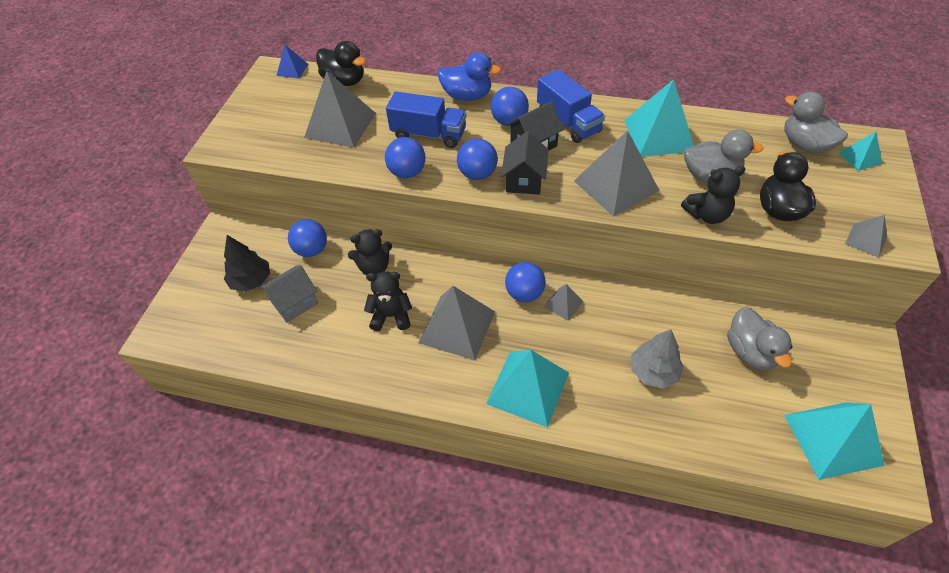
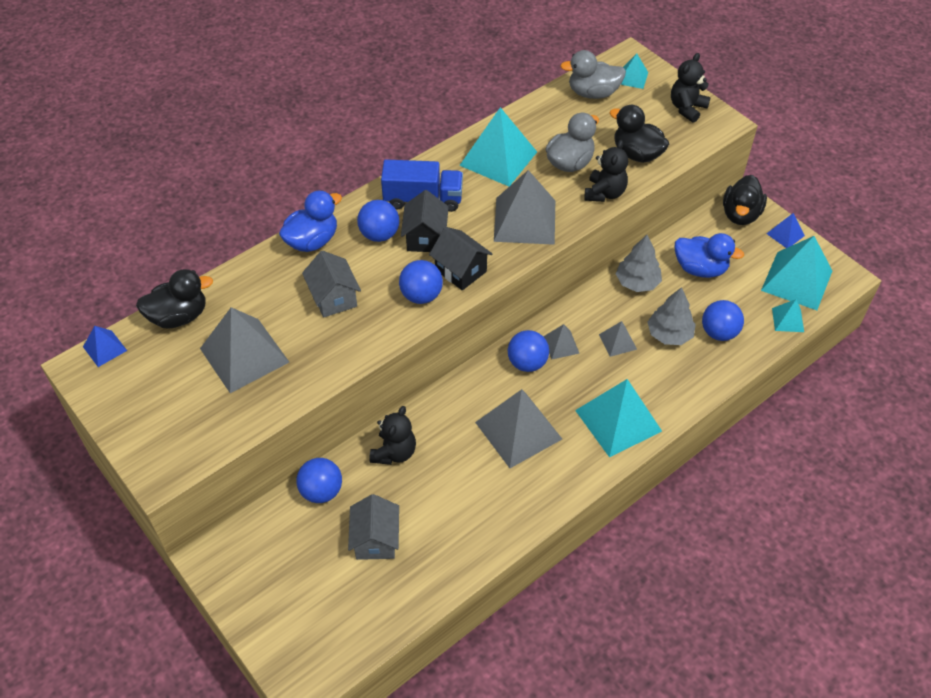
camera: 55 degrees left, 0 degrees up
(251, 281) = (311, 564): black tree -> none
(391, 316) = (463, 471): black teddy bear -> black teddy bear (687, 108)
(407, 172) = (367, 342): blue ball -> blue ball (719, 332)
(429, 134) = (334, 298): blue truck -> grey house
(681, 315) = (637, 282): none -> grey tree
(750, 352) = (700, 269): grey duck -> blue duck
(776, 459) = (787, 320): none -> turquoise pyramid
(850, 346) = (740, 215): none -> black duck
(866, 240) = (702, 135): grey pyramid -> grey pyramid (617, 342)
(875, 396) = (785, 234): none -> blue pyramid

